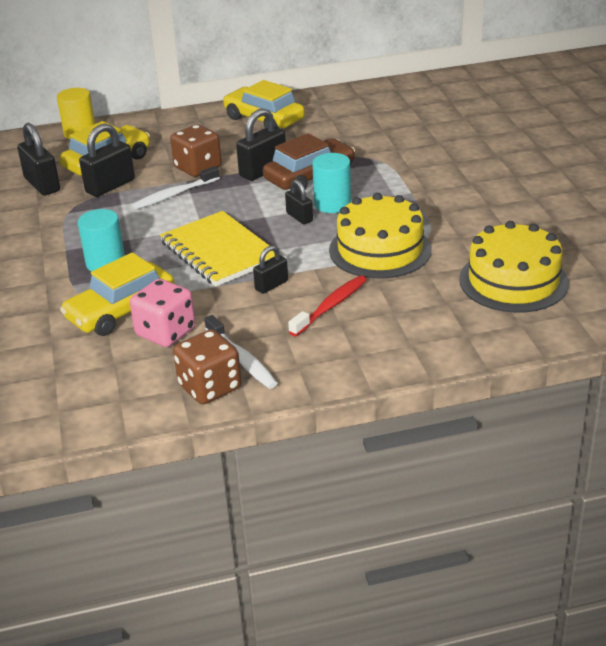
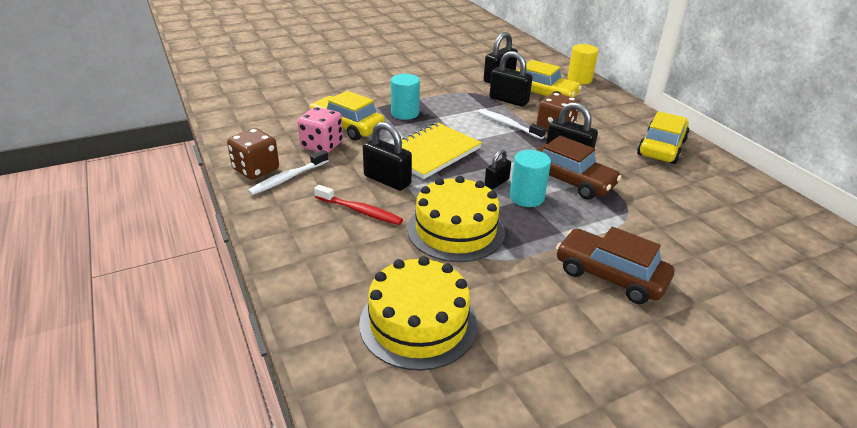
camera: 75 degrees right, 0 degrees up
(271, 285) = (387, 180): black padlock -> black padlock, size x1.71
(460, 183) = (610, 276): none -> brown car

